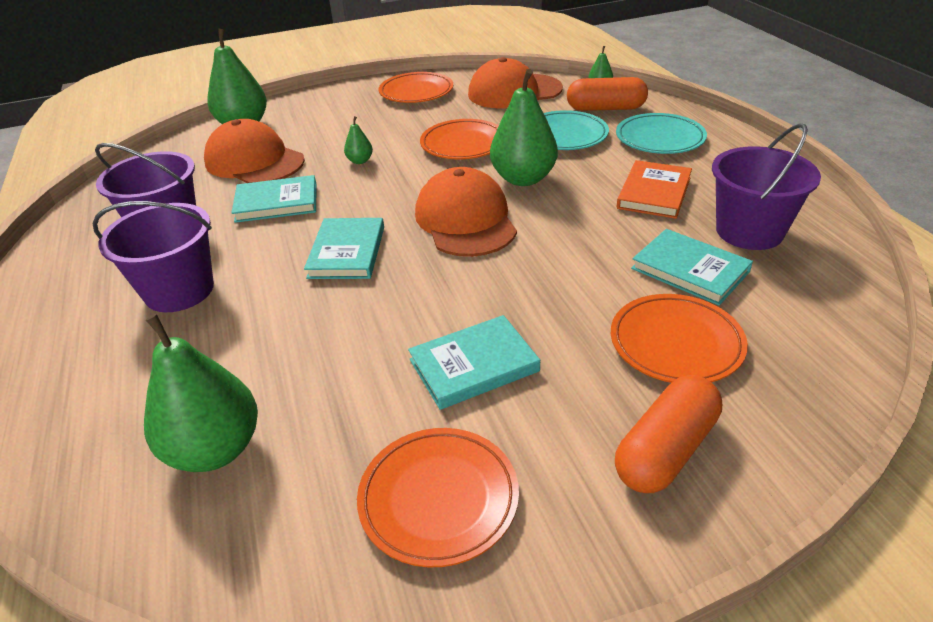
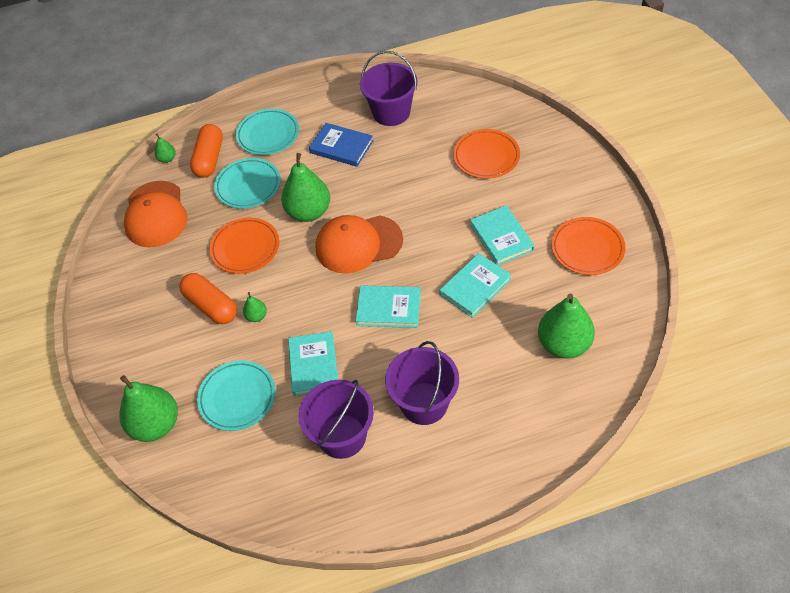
camera: 85 degrees left, 15 degrees up
(254, 161) = (237, 397): orange cap -> turquoise plate
(416, 92) = (129, 286): orange plate -> none
(654, 193) = (341, 147): orange book -> blue book
(665, 450) = (555, 170): orange capsule -> orange capsule (211, 306)
(690, 270) = (426, 142): turquoise book -> turquoise book (475, 287)

